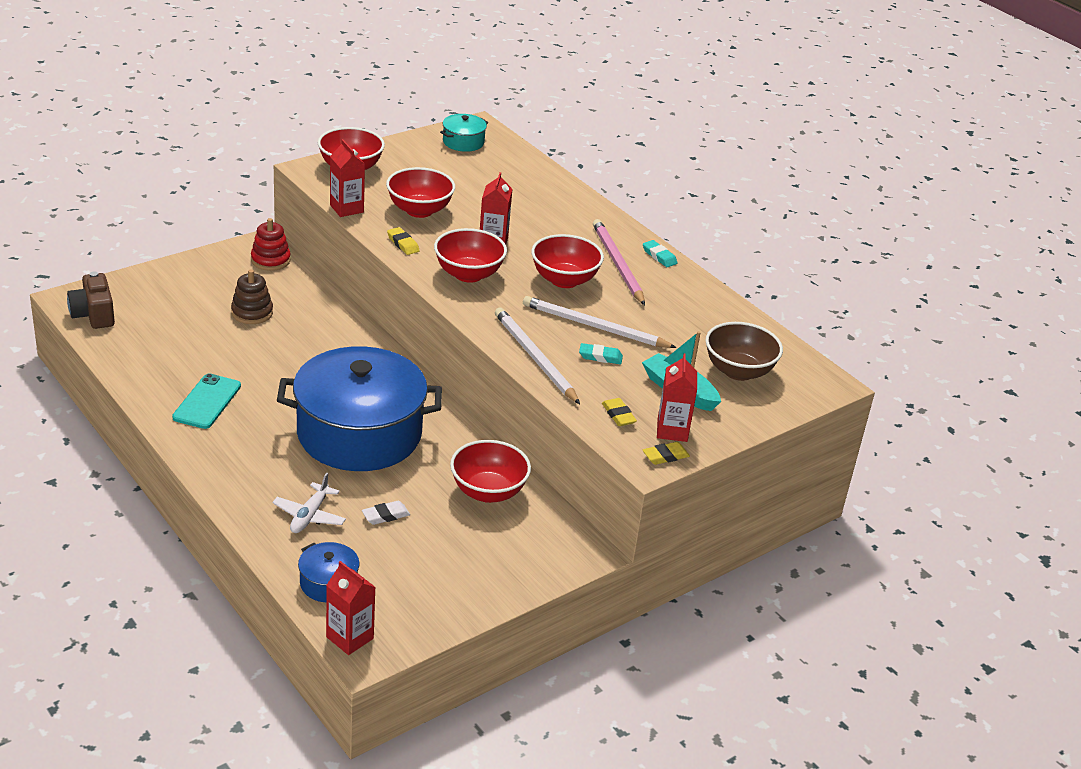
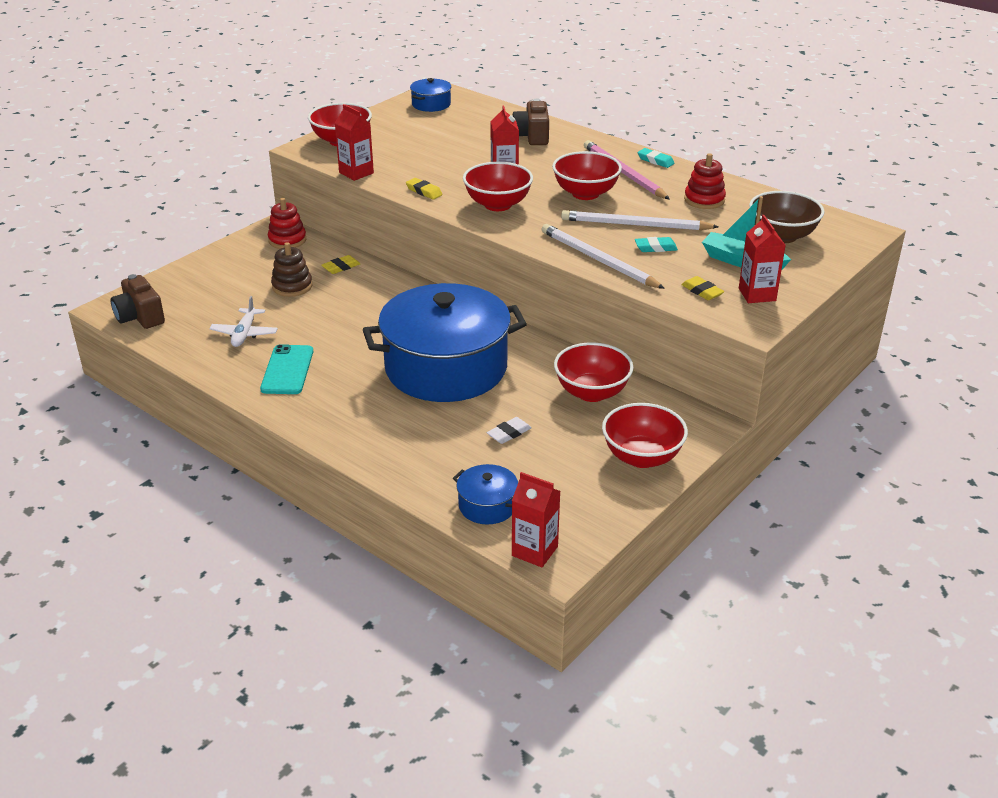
camera: 10 degrees left, 0 degrees up
(309, 516) = (437, 449): white plane -> white plane (244, 334)
(419, 210) = (423, 163): red bowl -> red bowl (642, 457)
(463, 142) = (431, 104): turquoise pot -> blue pot
(547, 201) = (532, 136): none -> brown camera
(665, 456) = (765, 316): yellow eraser -> yellow eraser (341, 267)
(683, 313) = (704, 200): none -> red stacking toy

